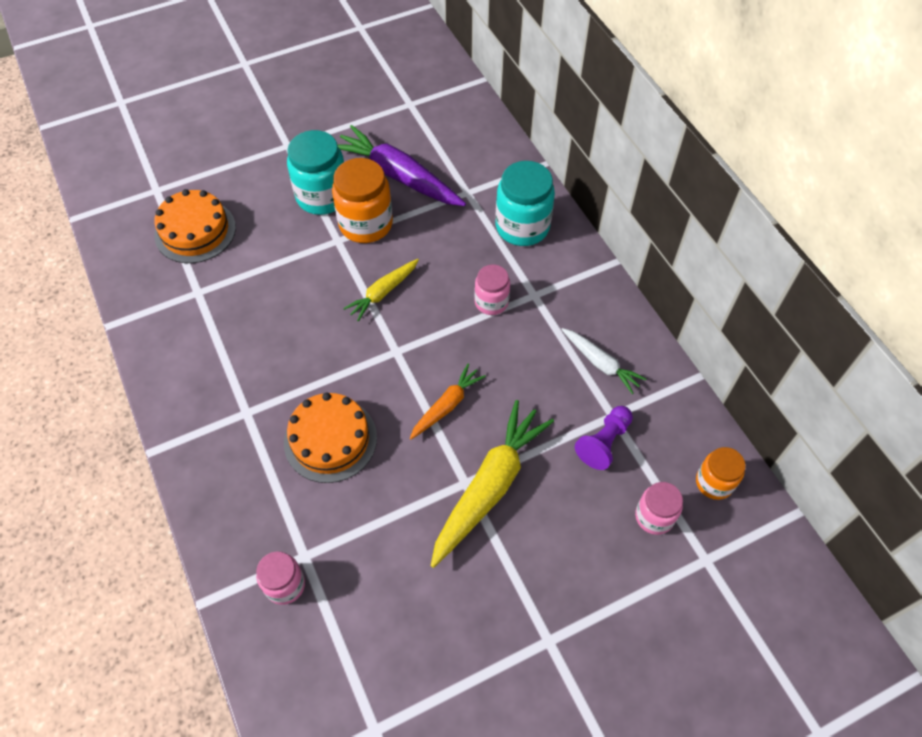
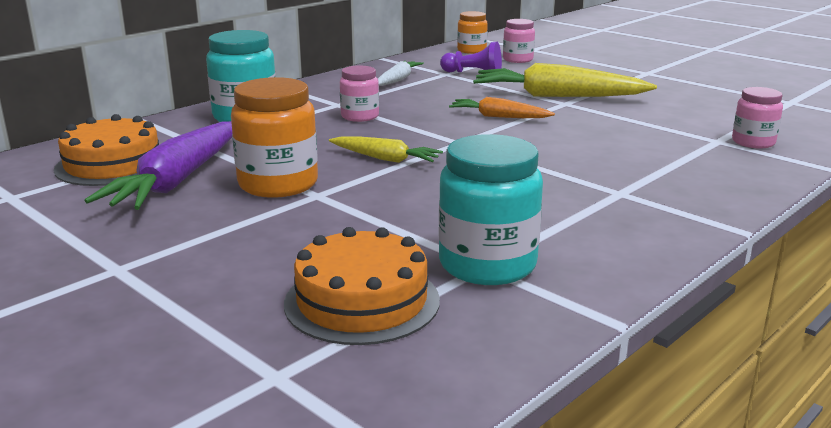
camera: 110 degrees left, 35 degrees down
(322, 196) = (235, 219): turquoise jar -> turquoise jar (487, 265)
(330, 439) = (594, 151): orange cake -> orange cake (112, 164)

